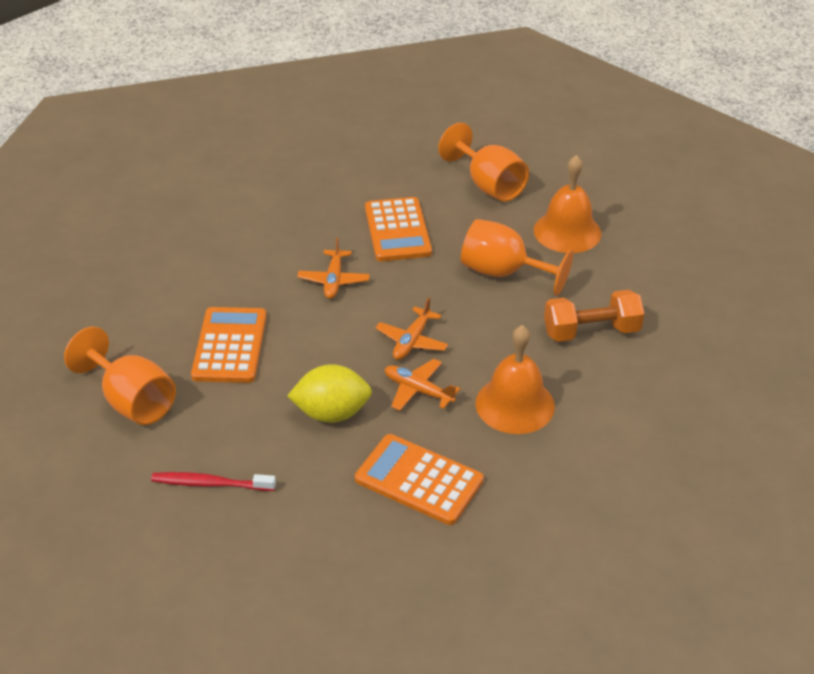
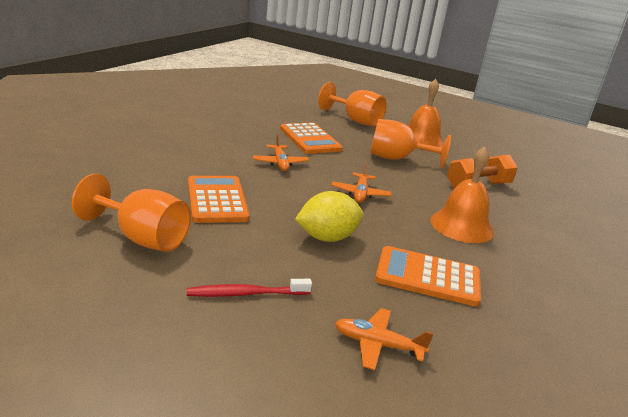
camera: 20 degrees left, 15 degrees down
(418, 390) = (385, 221): orange plane -> orange plane (377, 345)

